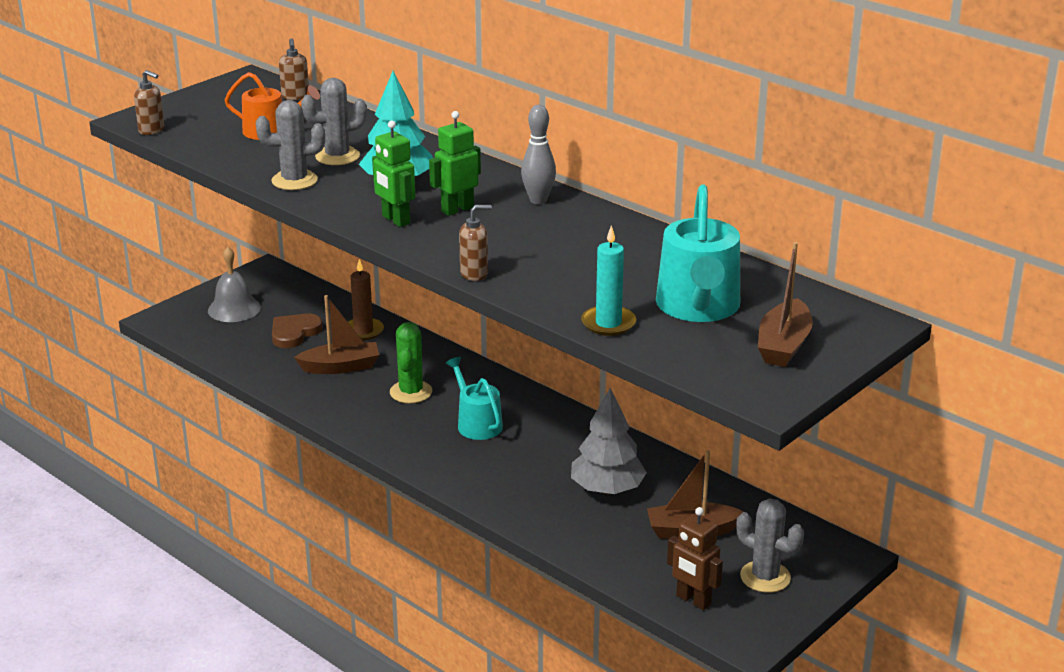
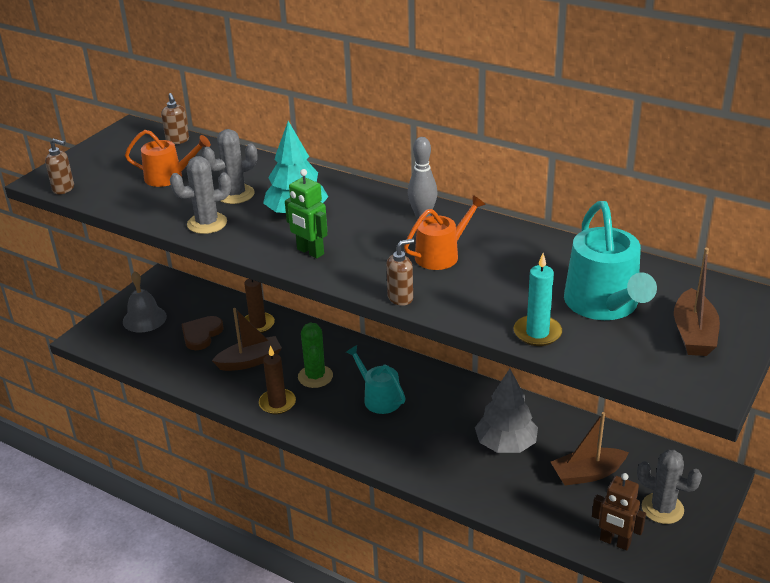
camera: 10 degrees left, 5 degrees up
(357, 413) = (277, 403): none -> brown candle
(457, 209) = (358, 234): green robot -> none
(540, 240) = (441, 255): none -> orange watering can

